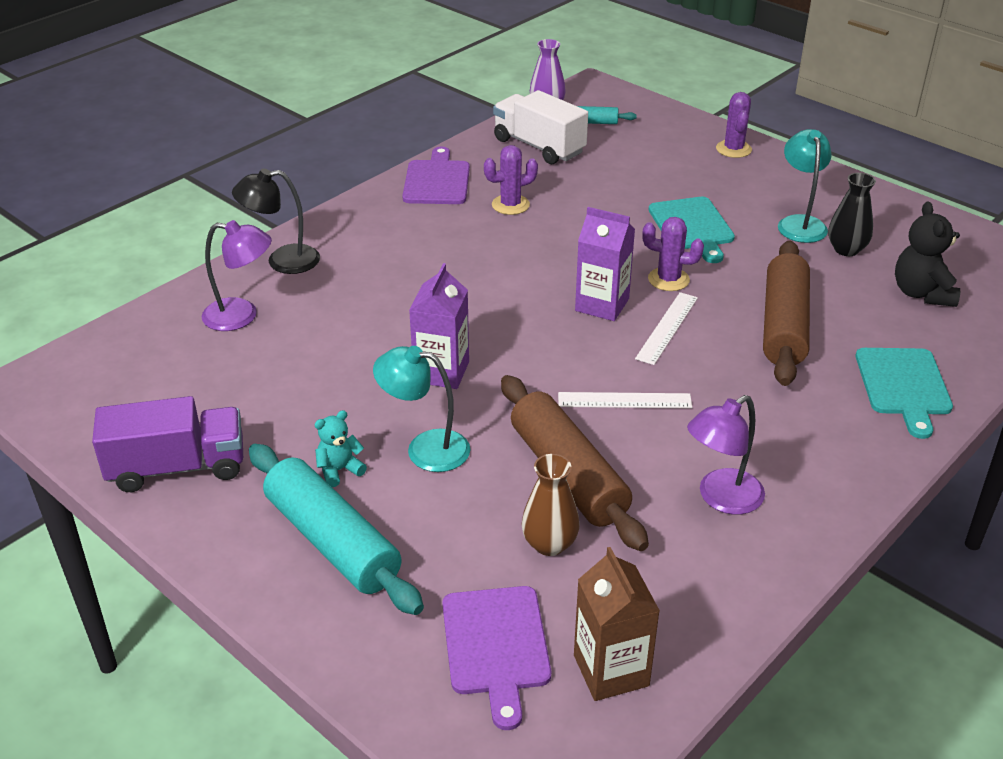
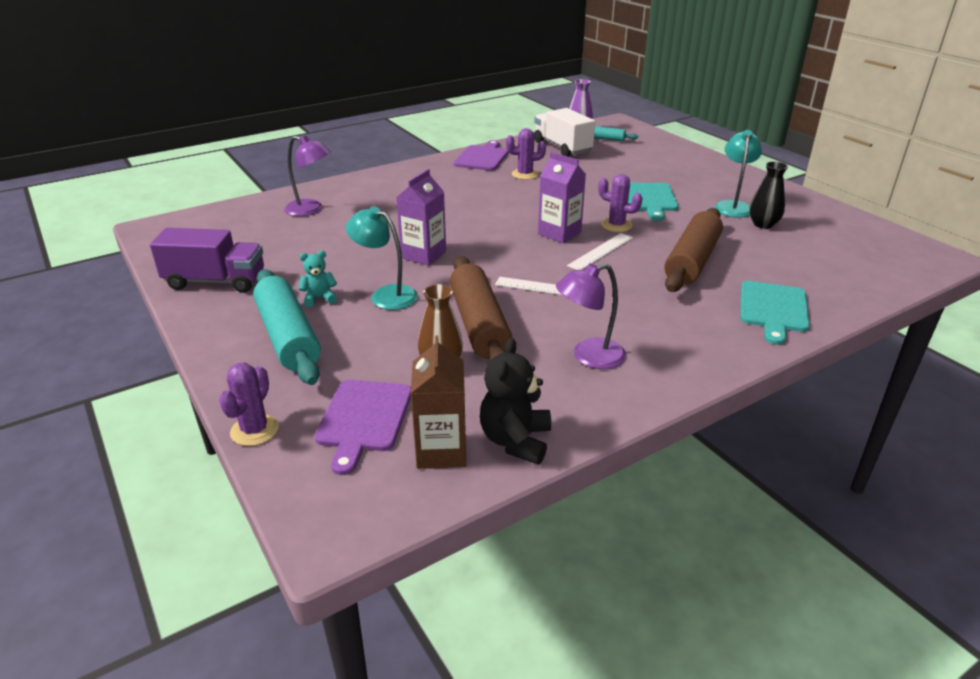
camera: 15 degrees right, 5 degrees down
(282, 261) = (355, 186): black lamp -> none
(733, 149) = (702, 162): purple cactus -> purple cactus (254, 430)
(922, 293) = (813, 256): black teddy bear -> black teddy bear (515, 440)

